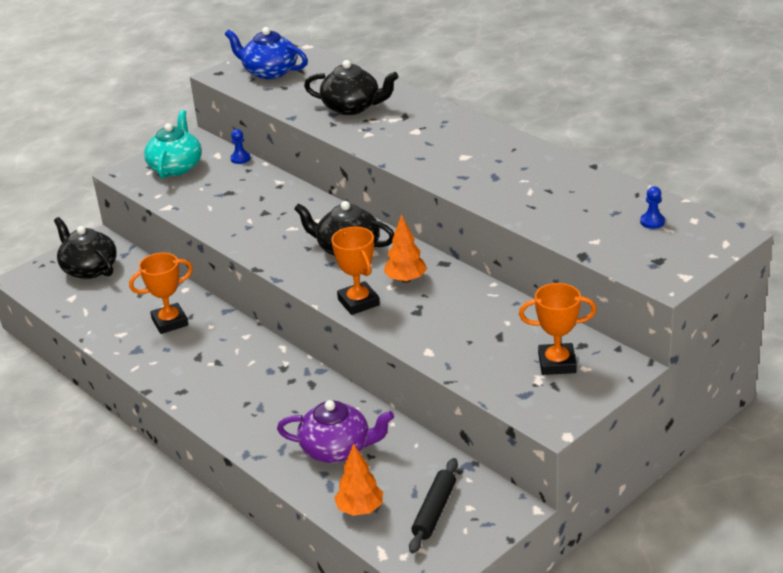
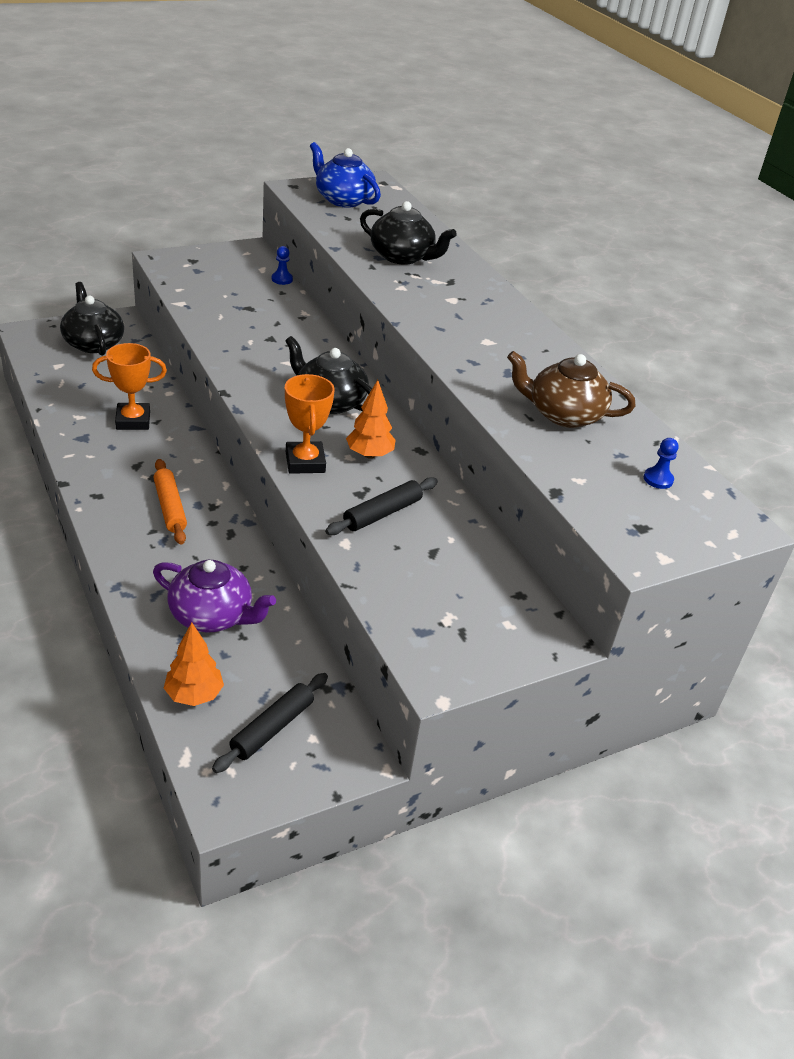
camera: 10 degrees right, 5 degrees up
(176, 167) = (215, 268): turquoise teapot -> none
(248, 380) = (170, 507): none -> orange rolling pin
(443, 321) = (382, 513): none -> black rolling pin
(556, 195) = (563, 414): none -> brown teapot
(557, 363) = (479, 607): orange trophy -> none

